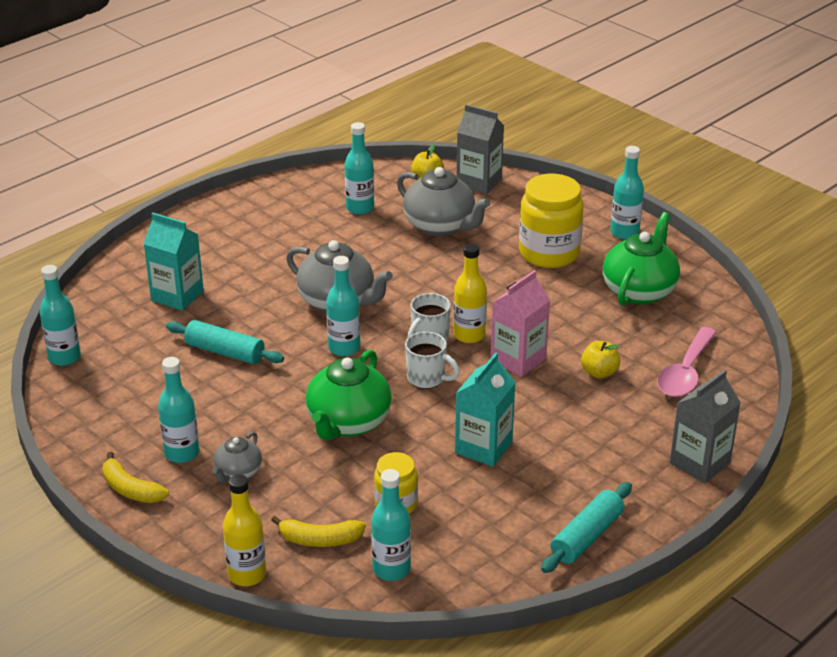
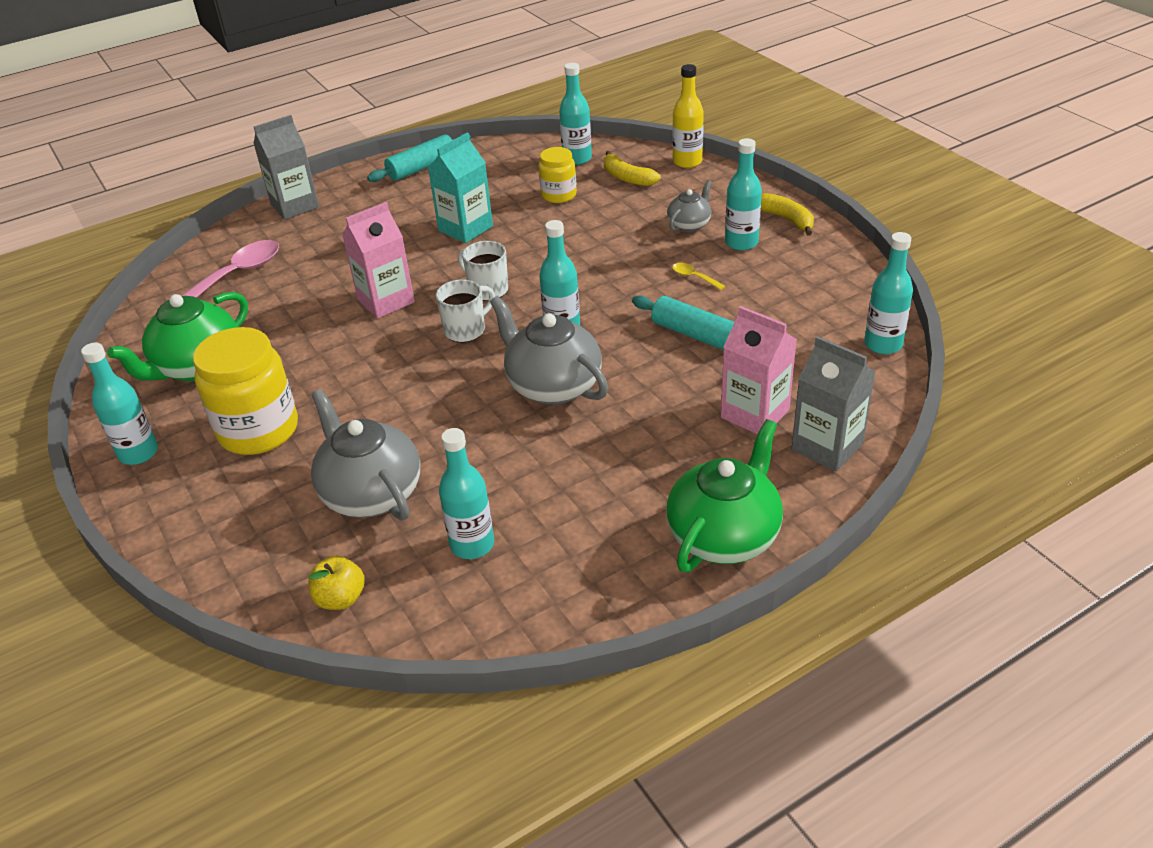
camera: 165 degrees left, 5 degrees up
(177, 296) = (755, 414): turquoise carton -> pink carton
(229, 408) = (694, 277): none -> yellow spoon
(320, 539) = (627, 178): yellow banana -> yellow banana turned 150 degrees counterclockwise
(348, 423) = (580, 256): green teapot -> green teapot (724, 536)
(469, 335) = (421, 331): yellow bottle -> none
(479, 182) = (264, 579): grey carton -> grey carton (827, 447)
(599, 372) = (316, 282): yellow apple -> none

